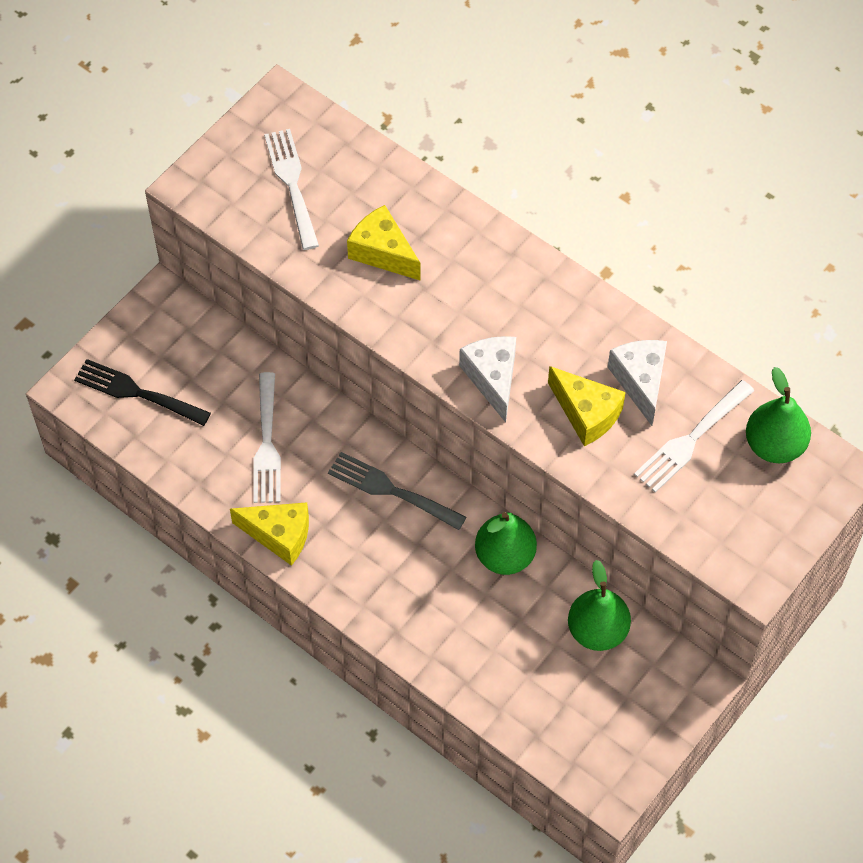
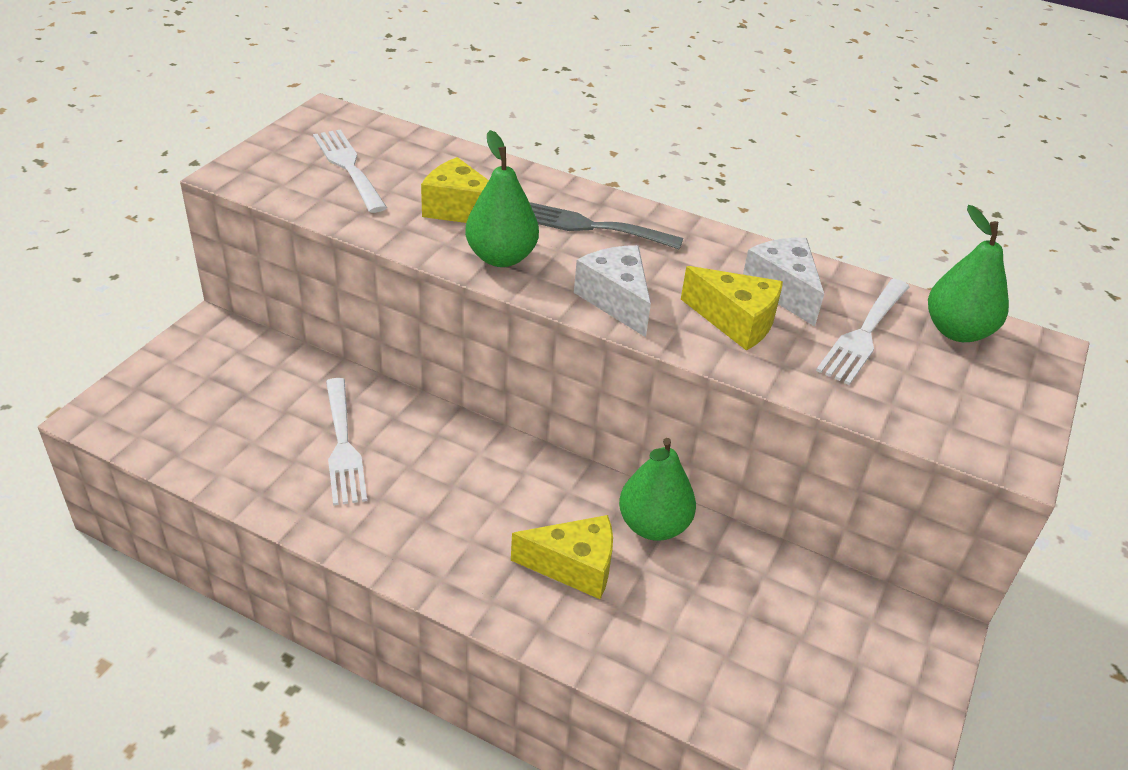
camera: 15 degrees left, 20 degrees down
(136, 392) = (179, 412): black fork -> none
(279, 535) = (370, 536): yellow cheese -> yellow cheese (574, 567)
(391, 490) = (500, 475): grey fork -> grey fork (590, 226)
(597, 630) = (791, 591): green pear -> green pear (501, 257)

